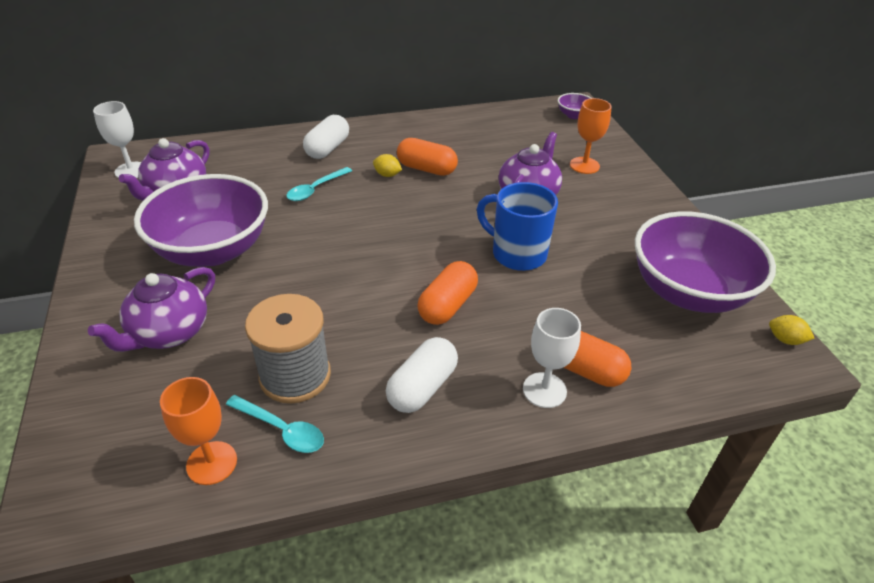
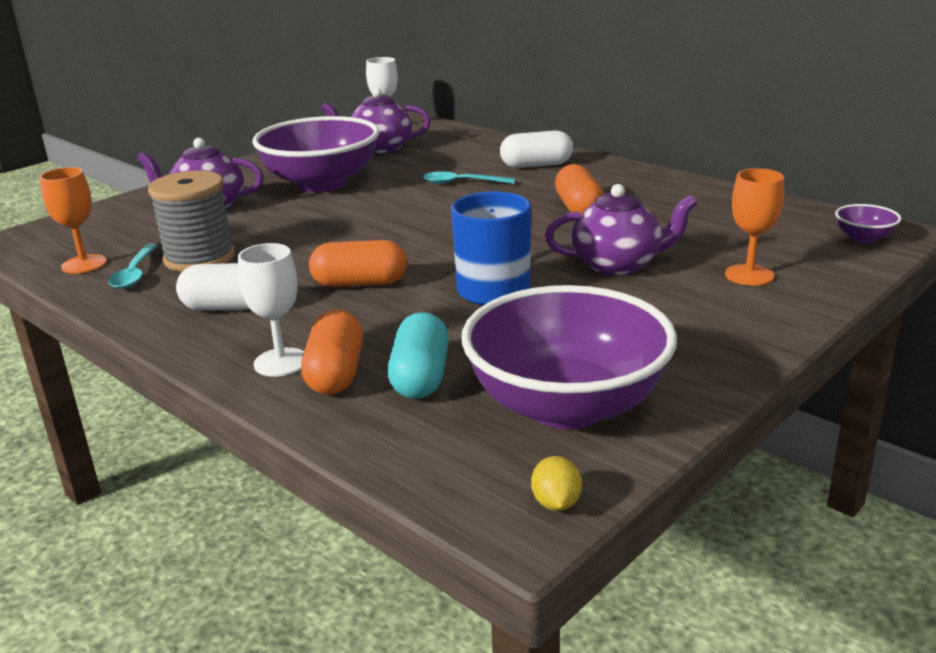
camera: 60 degrees right, 15 degrees down
(387, 175) = (536, 198): yellow lemon -> none
(615, 332) = (421, 377): none -> turquoise capsule

